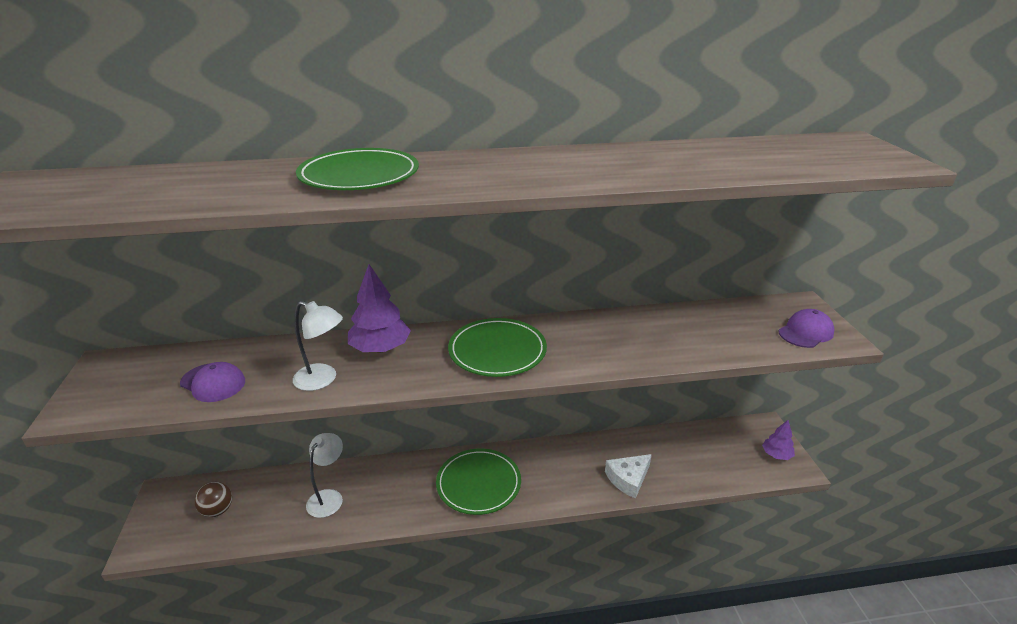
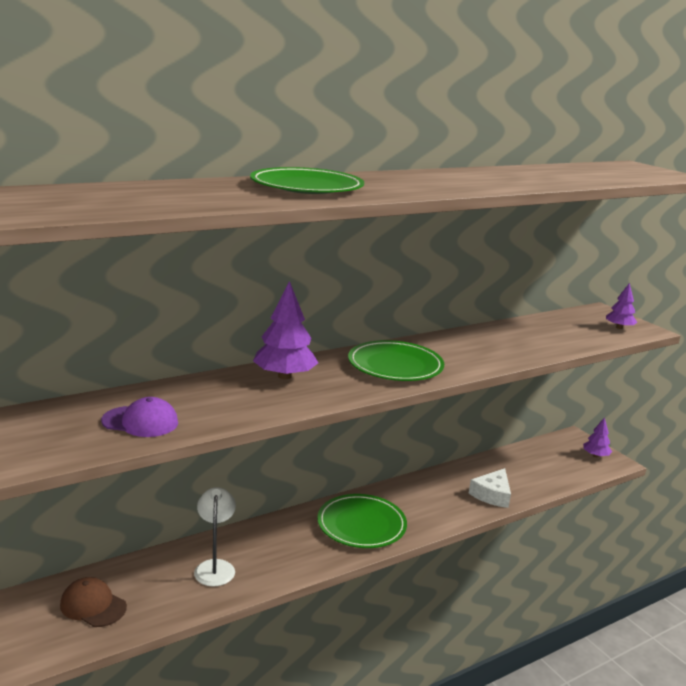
camera: 25 degrees left, 10 degrees down
(217, 510) = (93, 606): brown ball -> brown cap
(322, 380) = (255, 405): white lamp -> none
(805, 332) = (619, 327): purple cap -> purple tree

